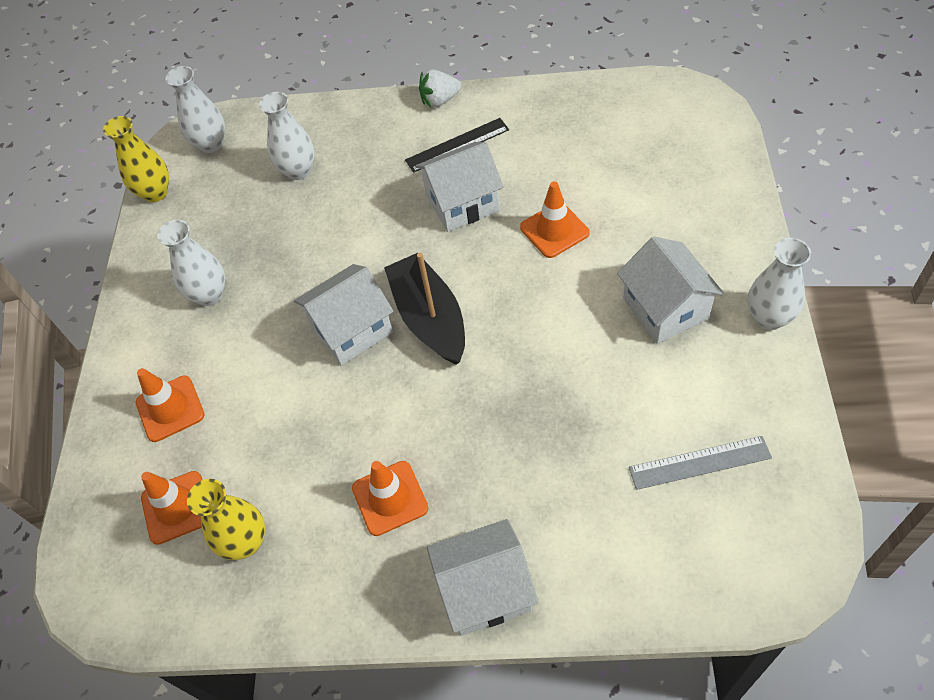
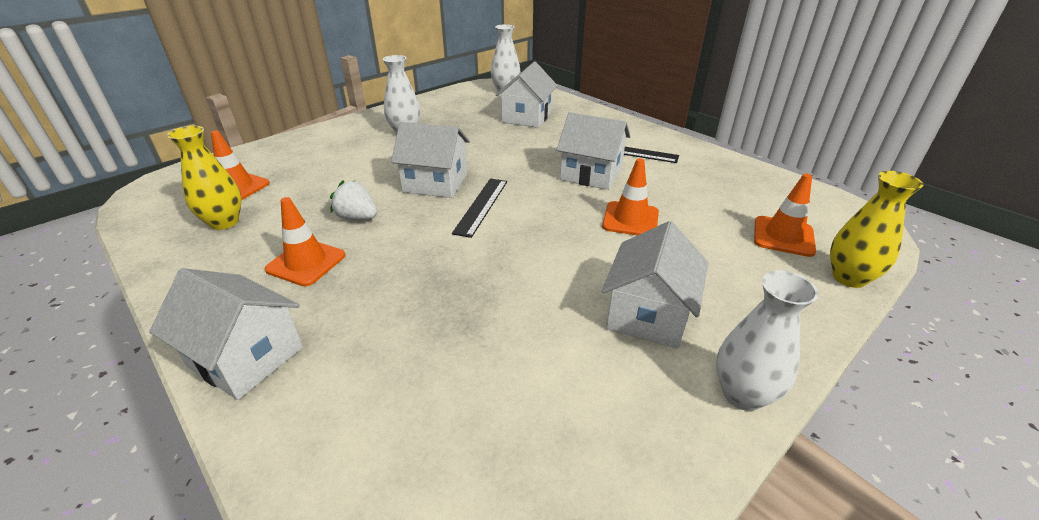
camera: 40 degrees right, 20 degrees down
(155, 193) = (453, 92): yellow vase -> yellow vase (849, 278)
(170, 409) = (310, 155): orange traffic cone -> orange traffic cone (783, 236)
(298, 171) = (527, 117): white vase -> white house
(429, 318) = (481, 206): black boat -> black ruler
(439, 100) = (652, 132): white strawberry -> white strawberry (357, 217)
(699, 463) = (510, 438): grey ruler -> none

